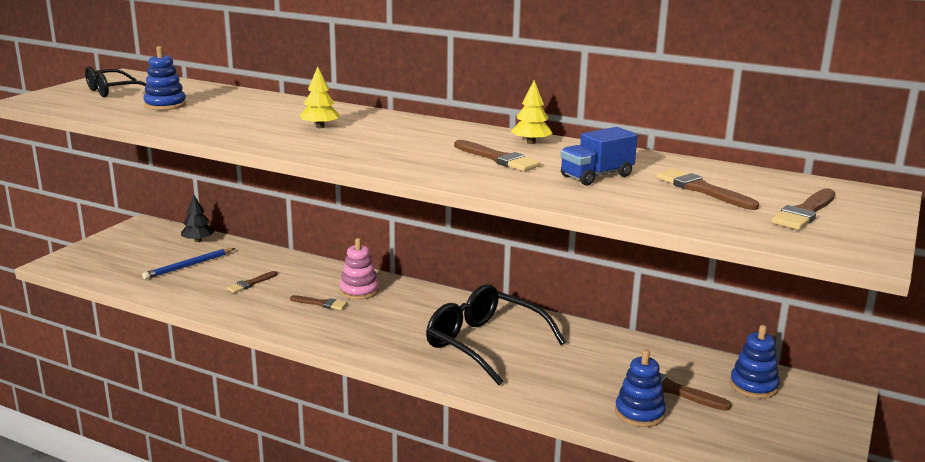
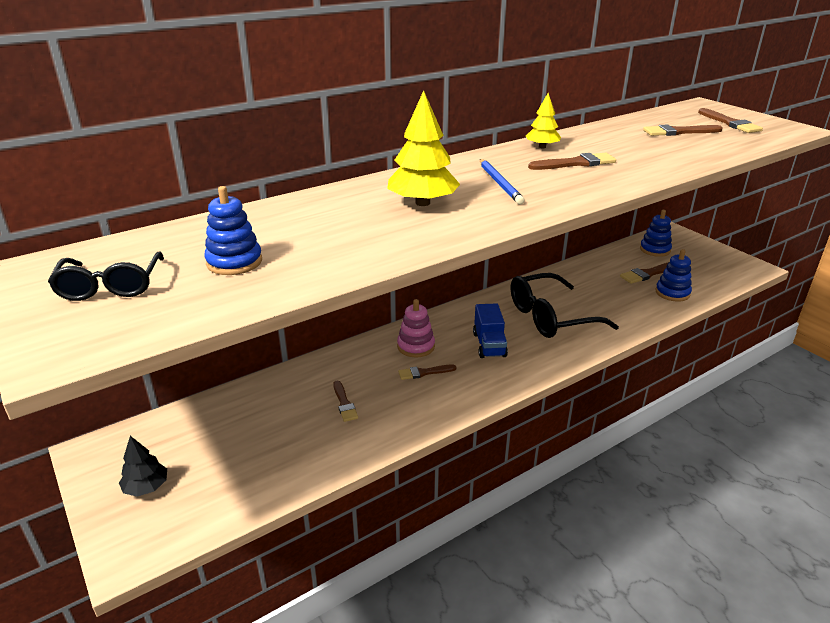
camera: 60 degrees left, 10 degrees up
(189, 266) = (258, 436): blue pencil -> blue pencil (500, 183)
(198, 241) = (195, 416): black tree -> black tree (146, 487)
(320, 127) = (422, 203): yellow tree -> yellow tree, size x1.68
(321, 303) = (424, 372): brown brush -> brown brush turned 150 degrees counterclockwise
(596, 176) = (636, 148): blue truck -> blue truck (489, 345)

